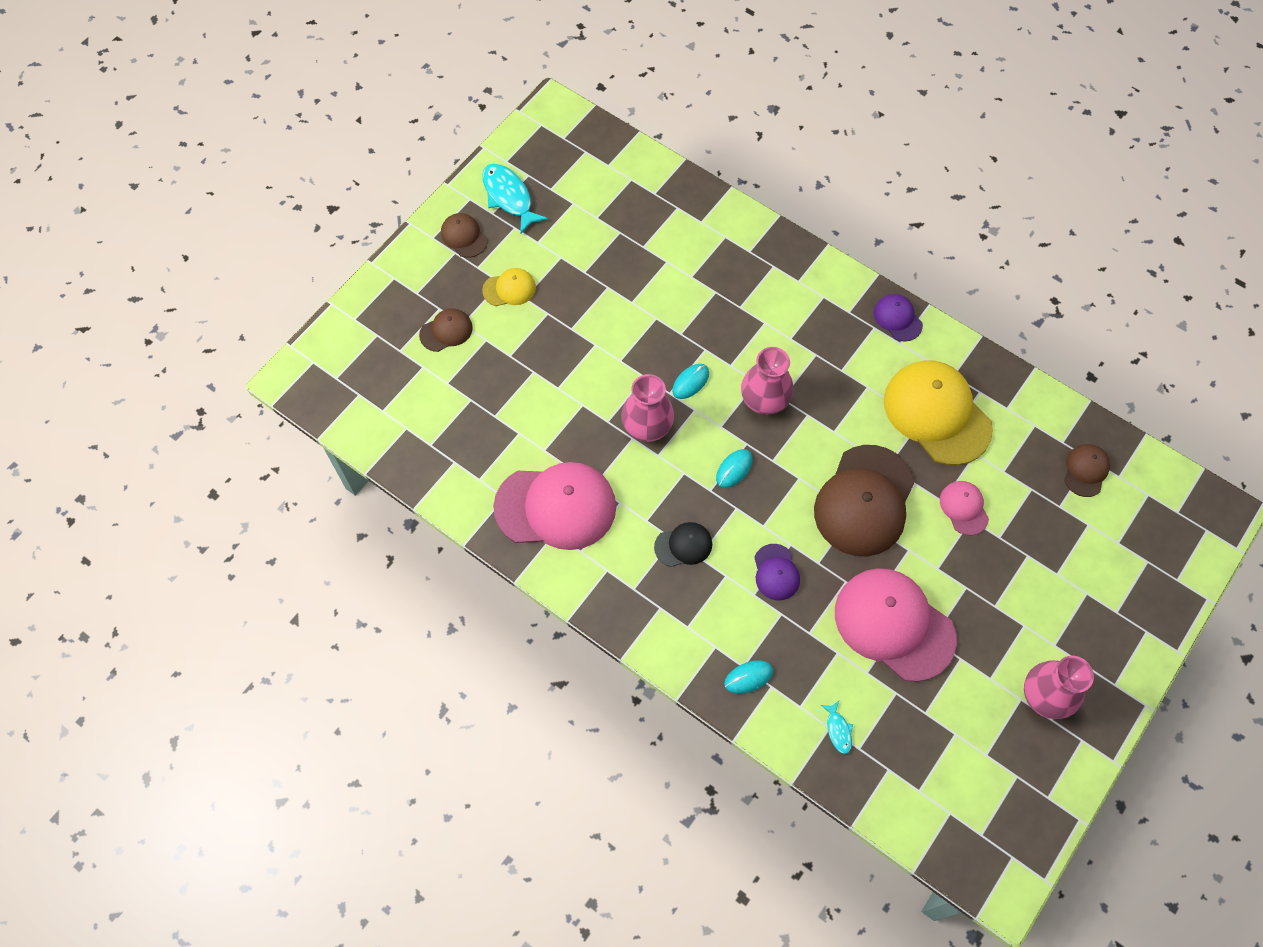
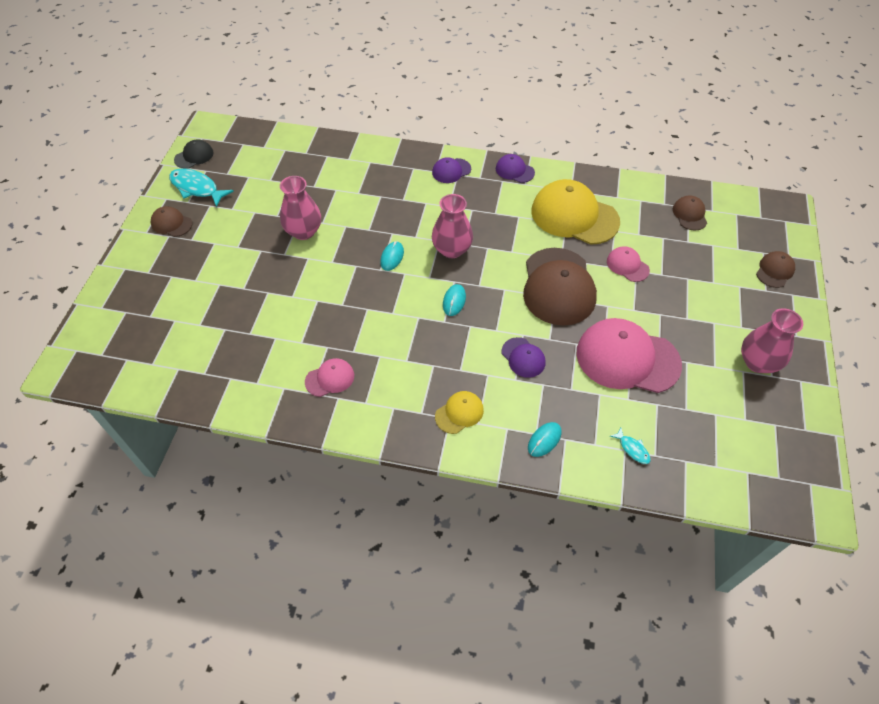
camera: 25 degrees left, 10 degrees down
(446, 331) = (184, 289): brown cap -> brown cap (774, 271)
(509, 289) = (223, 245): yellow cap -> yellow cap (459, 413)
(556, 507) = (330, 378): pink cap -> pink cap, size x0.48
(647, 426) = (374, 297): pink vase -> pink vase (304, 231)
(683, 545) = (444, 366): black cap -> black cap (194, 156)
(818, 288) = (451, 171): none -> purple cap

